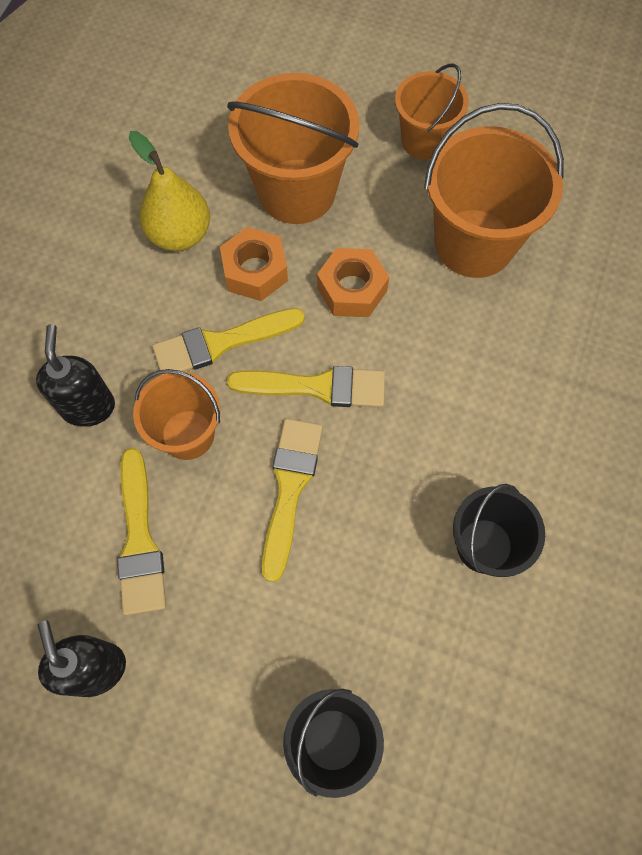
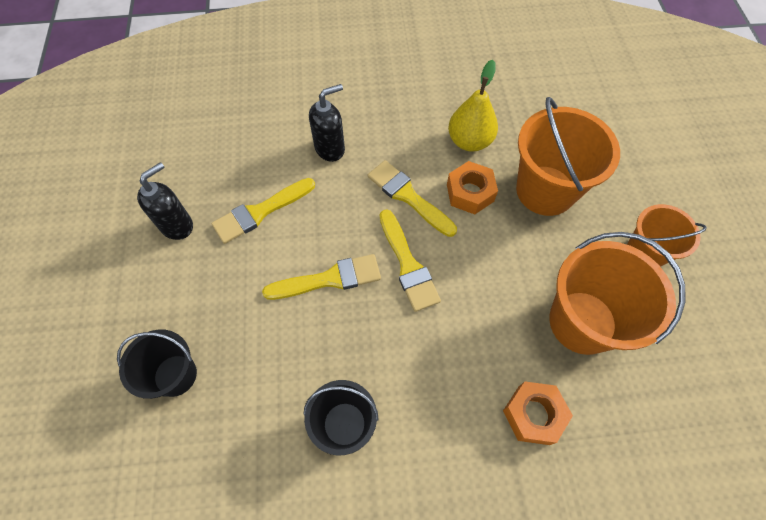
camera: 65 degrees right, 5 degrees down
(188, 434) = (338, 206): orange bucket -> none
(352, 289) = (492, 255): orange nut -> orange nut (533, 415)

